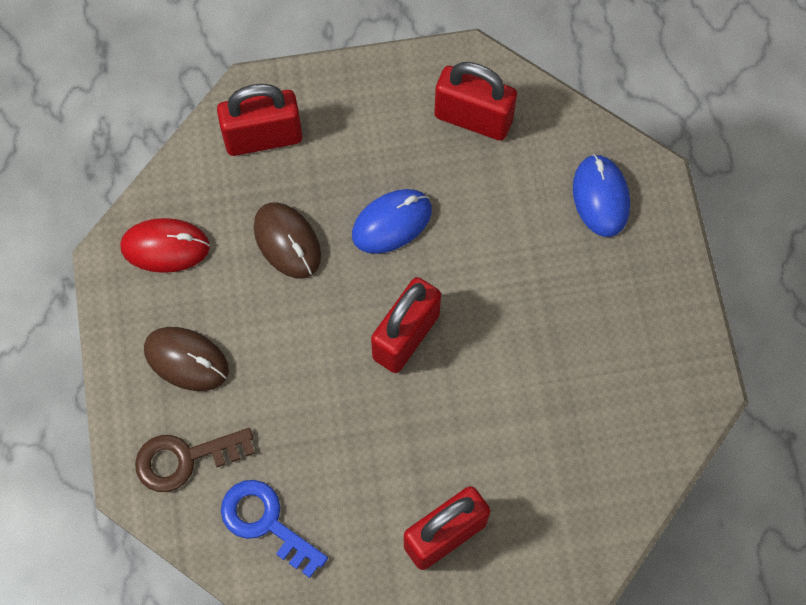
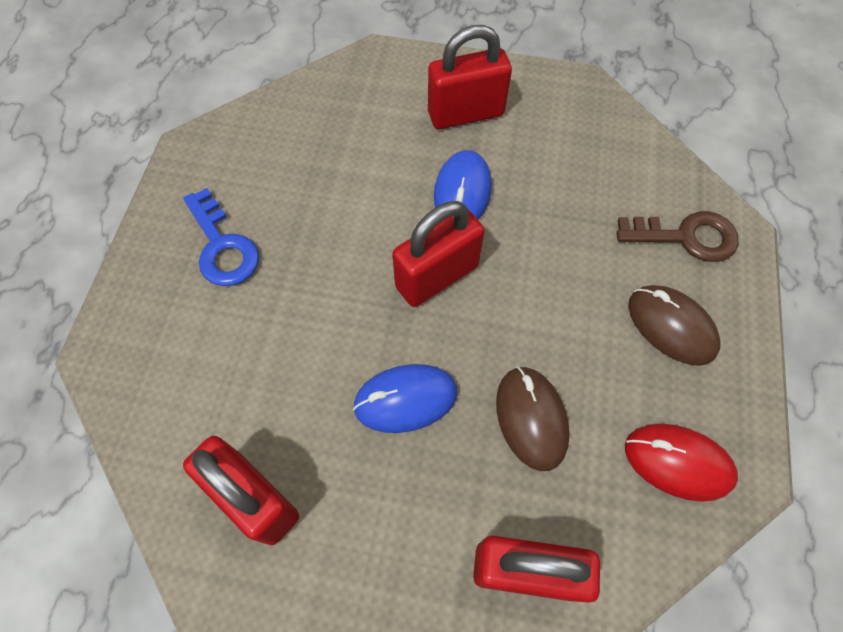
camera: 160 degrees left, 5 degrees down
(266, 522) = (618, 166): blue key -> blue key (222, 246)
(600, 197) = (169, 349): blue mouse -> blue mouse (462, 192)

